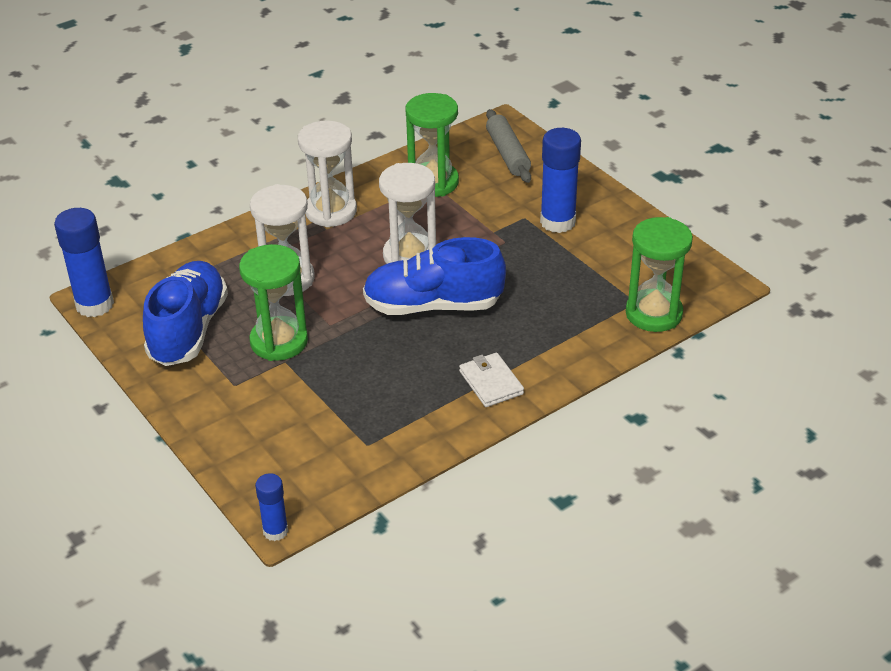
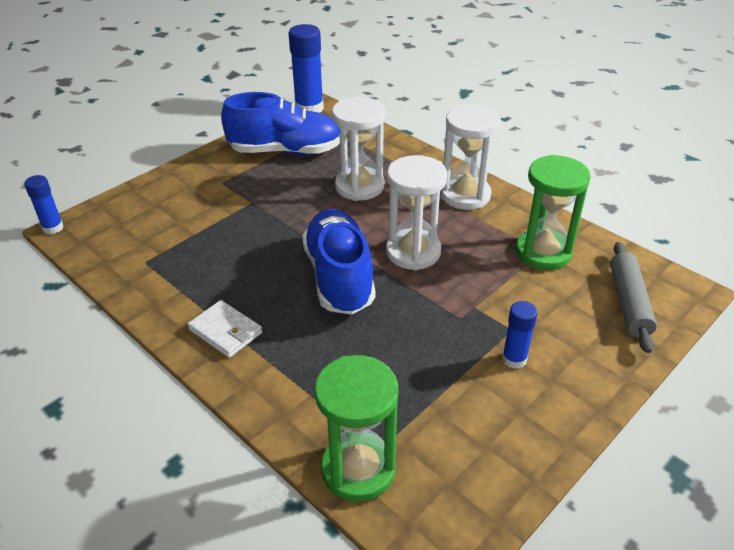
camera: 80 degrees right, 0 degrees up
(279, 341) = (276, 195): green hourglass -> none
(491, 382) = (225, 331): white wallet -> white wallet turned 75 degrees clockwise
(507, 154) = (628, 303): grey rolling pin -> grey rolling pin turned 60 degrees counterclockwise
(557, 222) = (514, 359): blue glue stick -> blue glue stick, size x0.56

